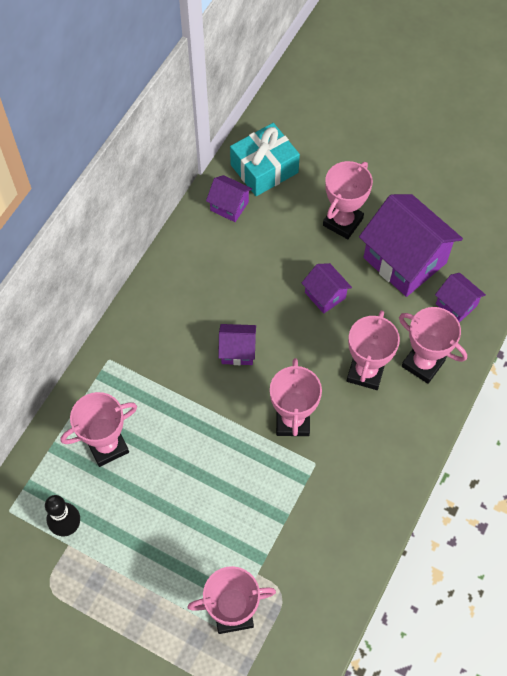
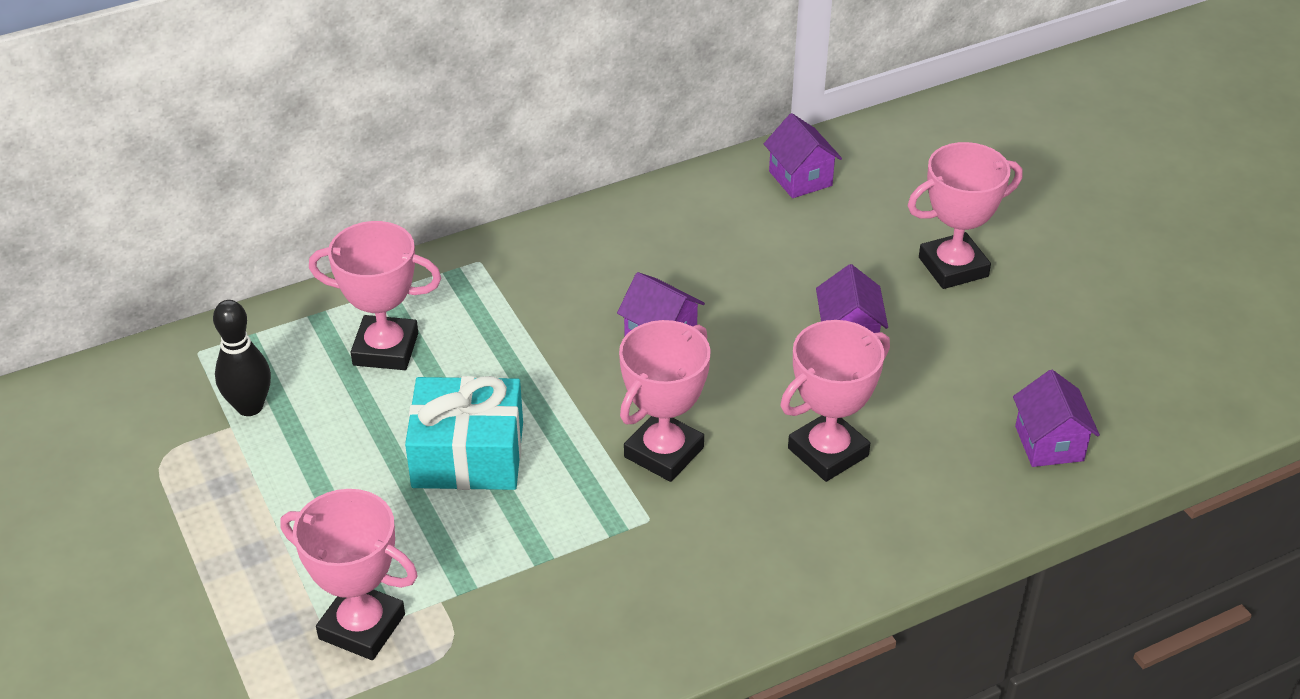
camera: 35 degrees right, 20 degrees down
(264, 169) = (889, 161): turquoise gift -> turquoise gift (468, 455)
(404, 260) = (1011, 353): purple house -> none
(423, 363) = (929, 487): pink trophy -> none

